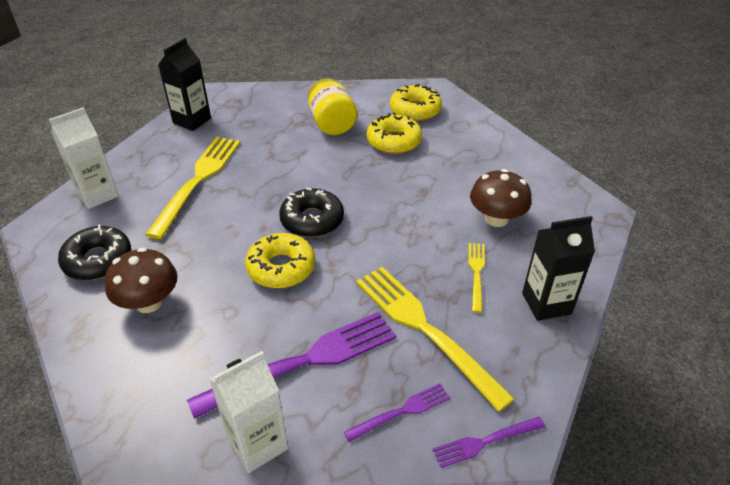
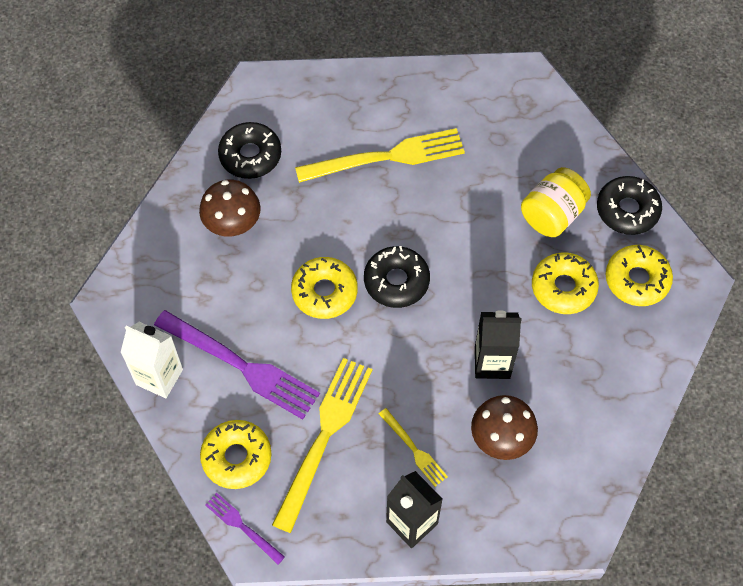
camera: 60 degrees right, 20 degrees up
(98, 195) = (318, 95): white carton -> none
(192, 121) = (468, 89): black carton -> black carton (492, 362)
(360, 94) = (627, 210): none -> black donut
(402, 411) = (236, 457): purple fork -> yellow donut
(476, 273) = (414, 450): yellow fork -> yellow fork turned 75 degrees clockwise

